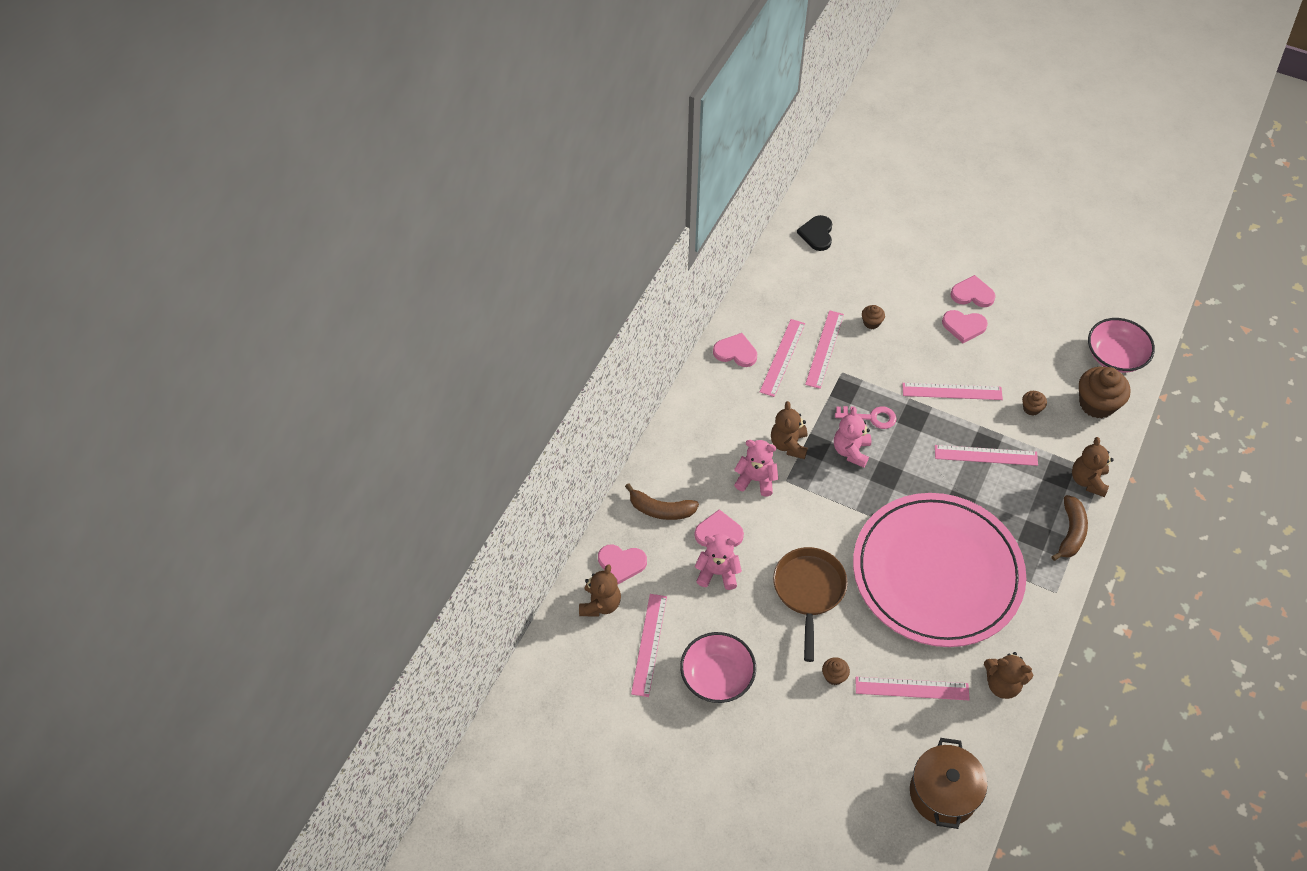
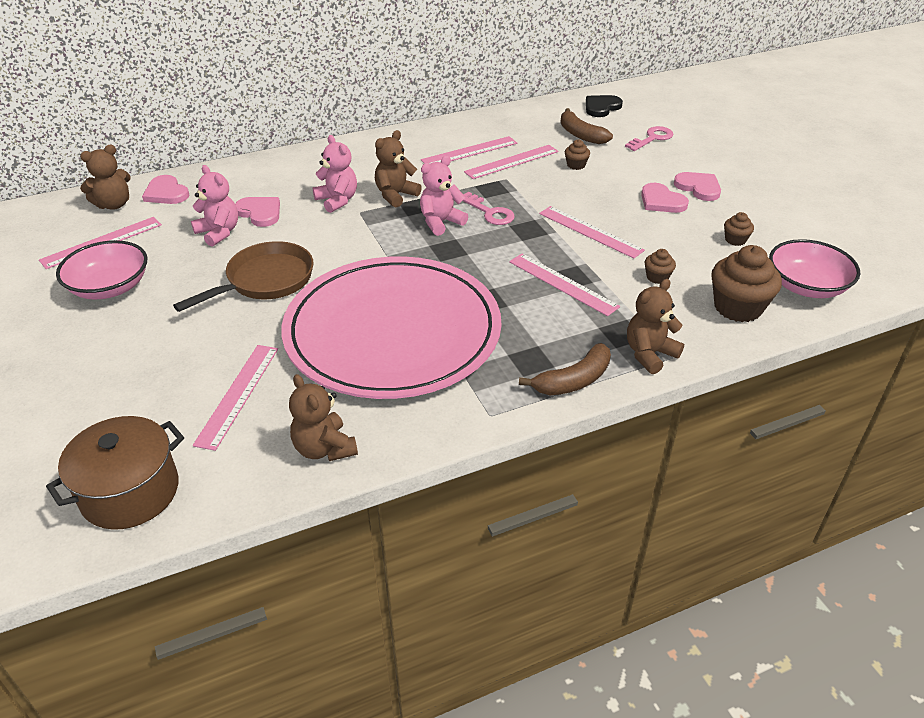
camera: 40 degrees right, 15 degrees down
(661, 509) = (242, 181): brown banana -> brown banana (580, 135)
(735, 352) = (437, 134): pink heart -> none
(834, 676) = (191, 343): brown cupcake -> brown cupcake (735, 240)
(890, 253) = (652, 138): none -> pink key
(912, 688) = (238, 394): pink ruler -> pink ruler turned 60 degrees clockwise

